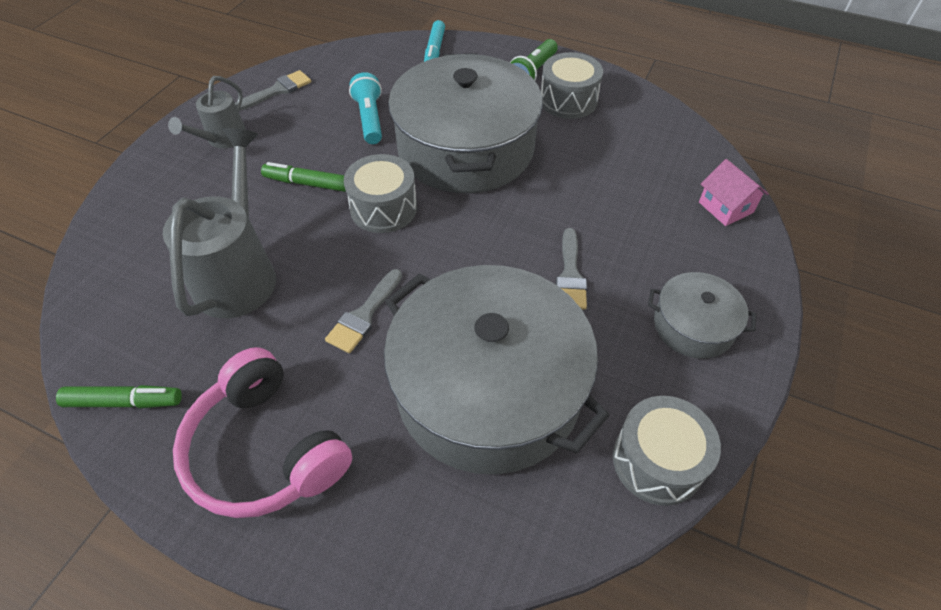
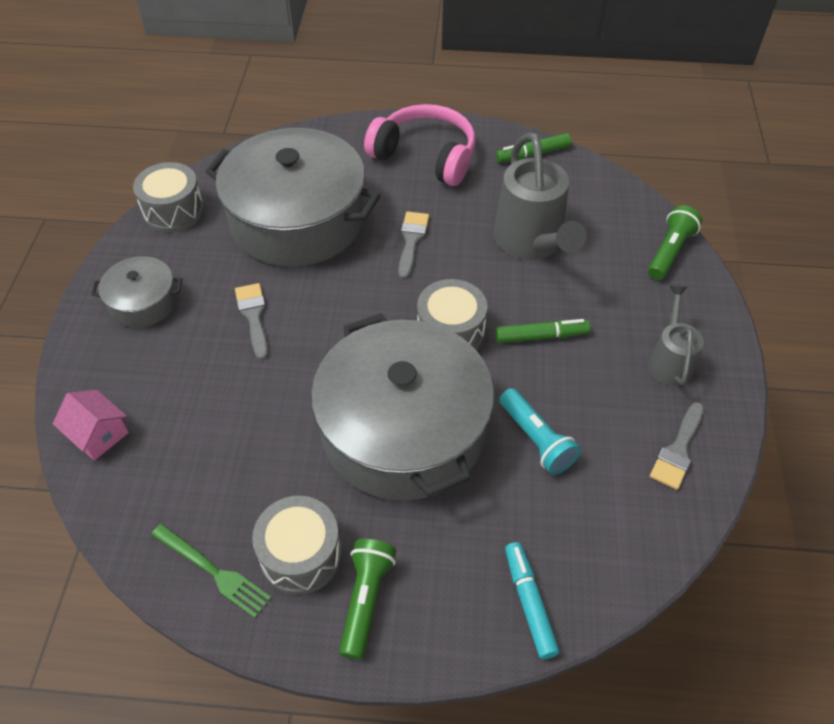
camera: 160 degrees right, 0 degrees up
(117, 223) = (669, 252): none -> green flashlight
(630, 106) = (213, 571): none -> green fork

